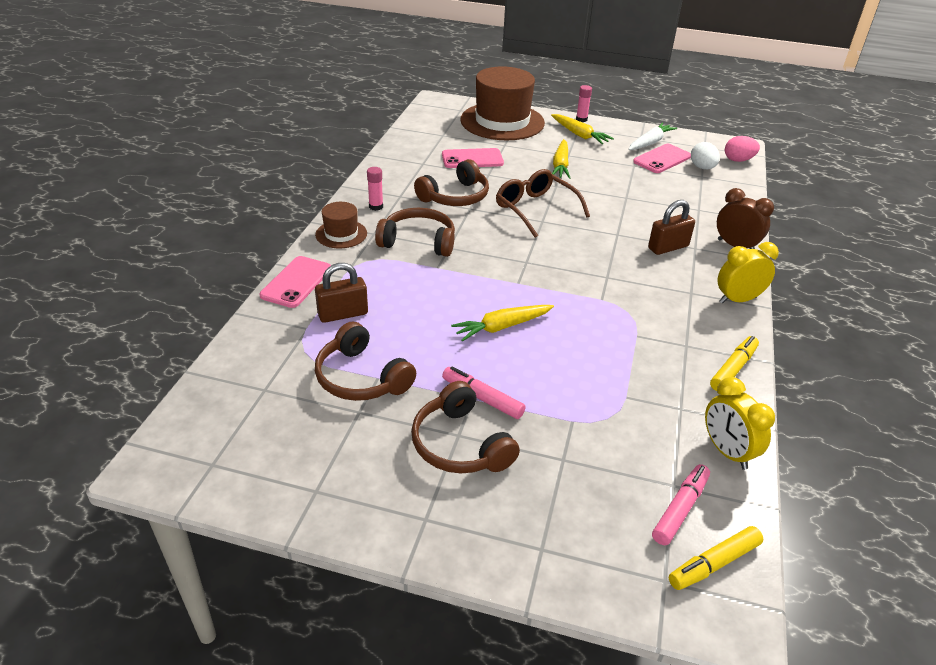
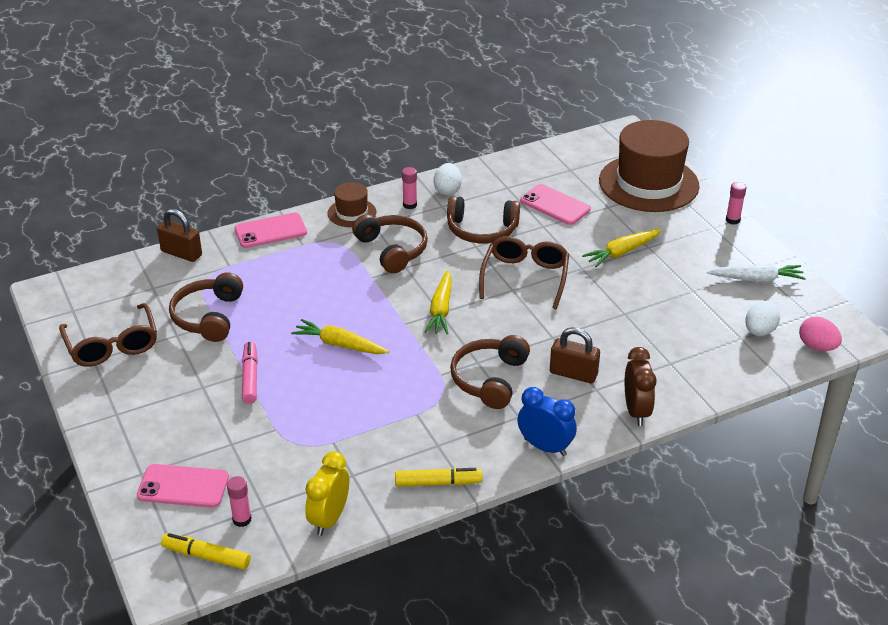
camera: 50 degrees right, 0 degrees up
(313, 464) = (112, 346): none -> brown glasses
(343, 314) = (262, 270): brown padlock -> brown padlock (181, 253)
(386, 184) = (447, 190): none -> white egg
(460, 444) = (194, 392): brown headphones -> brown headphones (489, 379)
(579, 135) = (699, 234): yellow carrot -> yellow carrot (441, 309)
(662, 159) = (734, 301): pink phone -> pink phone (183, 486)
(680, 509) = (242, 519): pink marker -> pink glue stick
(738, 300) = (545, 447): yellow clock -> blue clock

